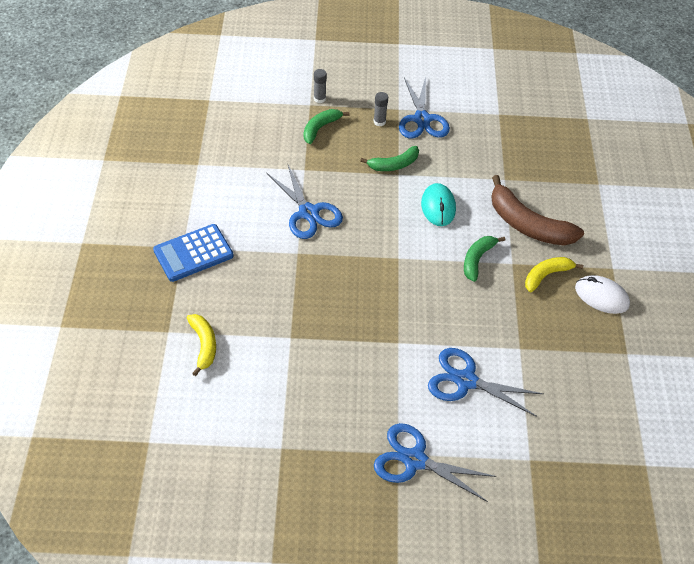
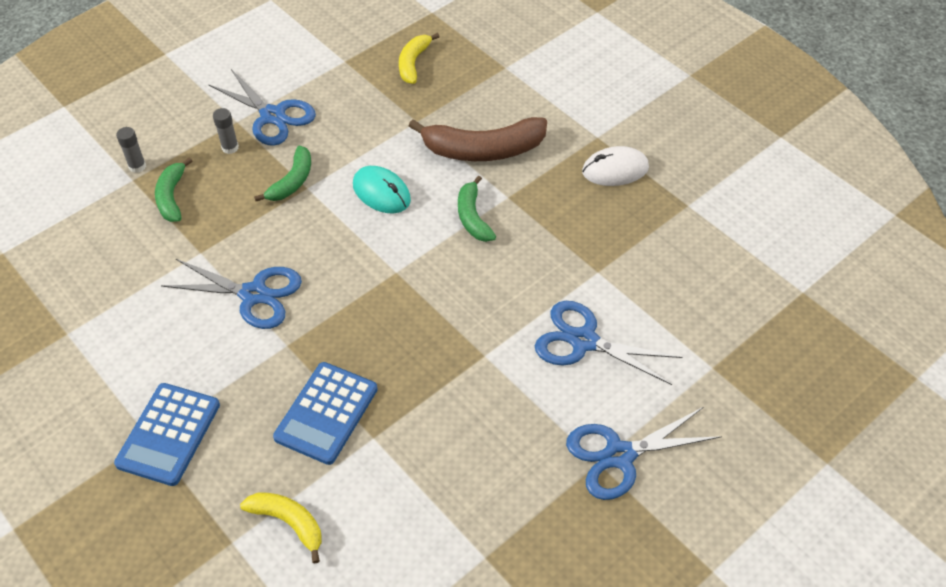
camera: 40 degrees left, 0 degrees up
(280, 305) = (326, 413): none -> blue calculator
(466, 380) = (583, 341): blue scissors -> blue scissors turned 45 degrees clockwise
(546, 275) = (549, 186): yellow banana -> yellow banana (413, 63)

